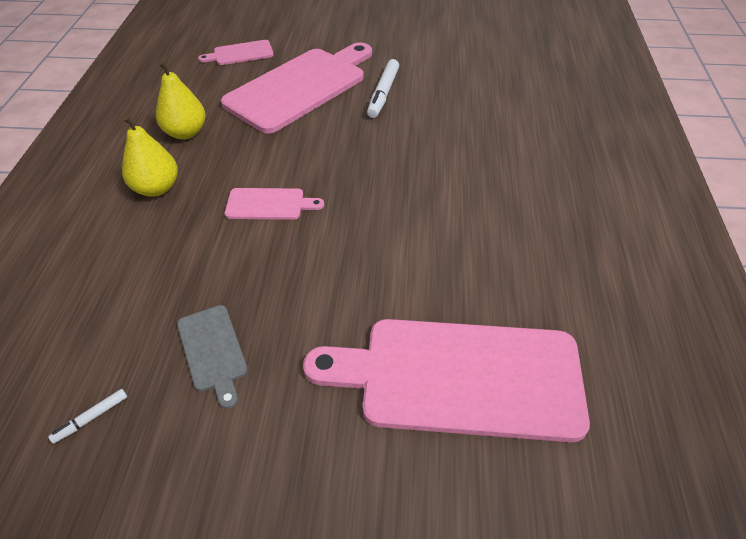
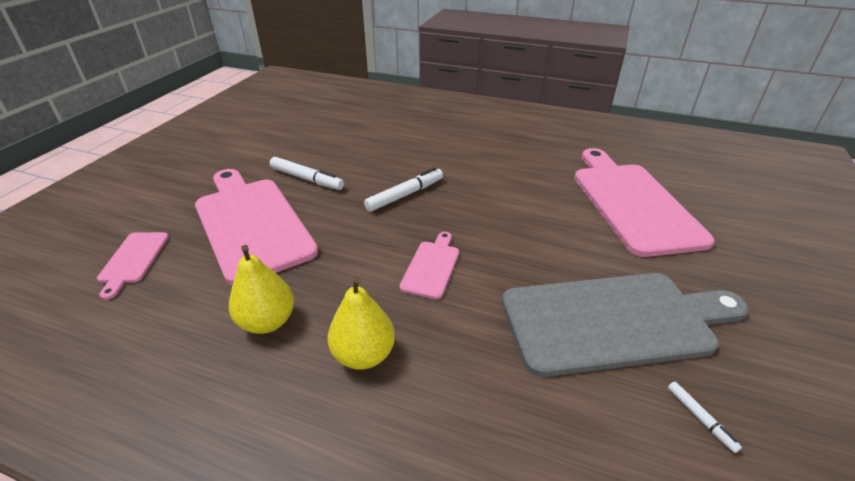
camera: 75 degrees left, 10 degrees down
(213, 351) = (613, 321): grey cutting board -> grey cutting board, size x2.22
(383, 162) = (405, 195): none -> white marker
(460, 377) = (632, 203): pink cutting board -> pink cutting board turned 150 degrees clockwise

